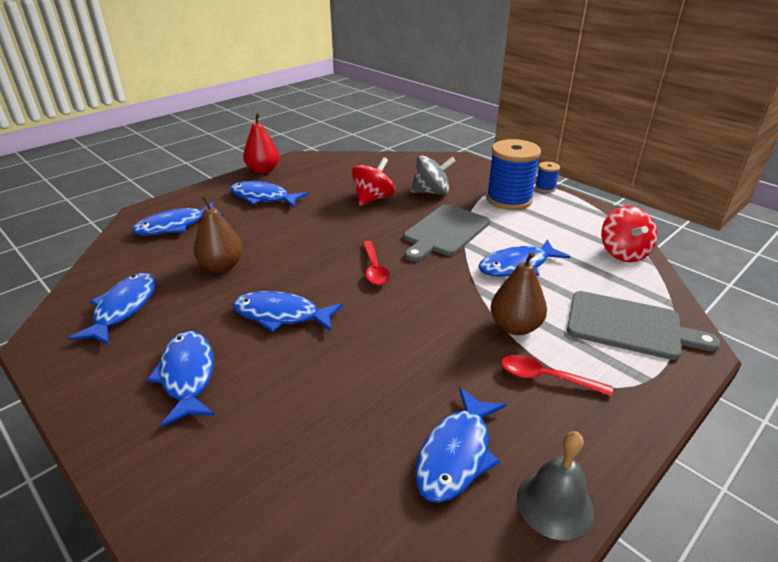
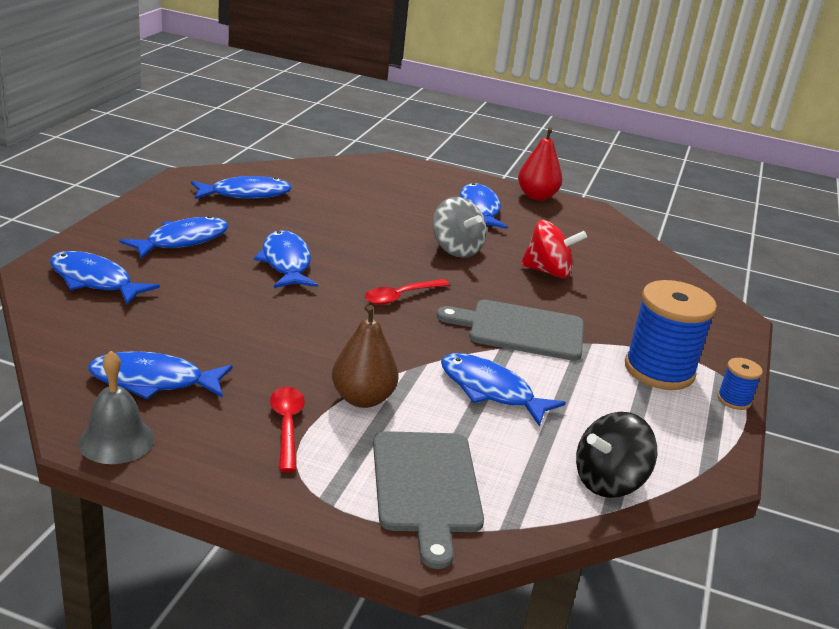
camera: 60 degrees right, 5 degrees down
(175, 226) = (382, 181): blue fish -> blue fish (95, 281)
(222, 266) = (337, 218): brown pear -> none
(431, 192) = (610, 308): grey spinning top -> grey spinning top (456, 249)
(623, 253) = (608, 481): red spinning top -> black spinning top

